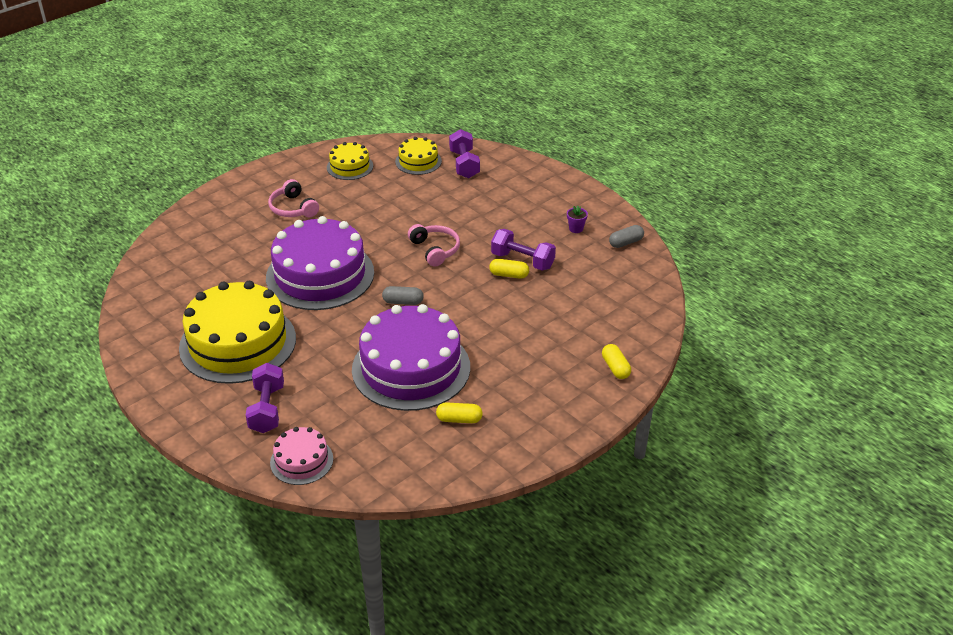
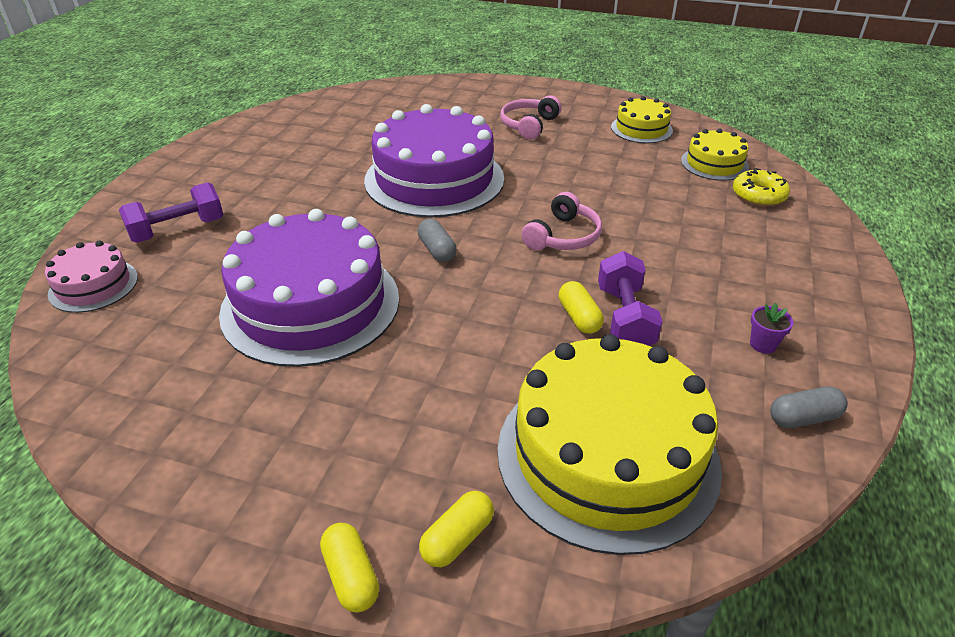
camera: 60 degrees right, 0 degrees up
(238, 343) = (280, 174): yellow cake -> yellow cake (607, 455)
(459, 419) = (224, 389): yellow capsule -> yellow capsule (351, 576)
(464, 164) = (758, 195): purple dumbbell -> yellow donut
(626, 242) = (803, 418): grey capsule -> grey capsule turned 45 degrees counterclockwise

